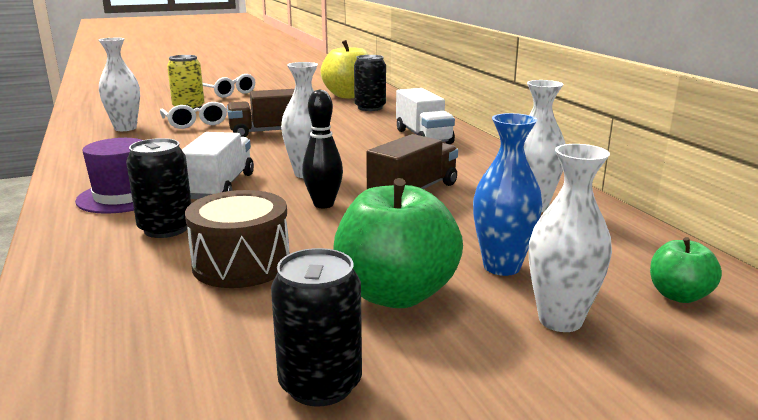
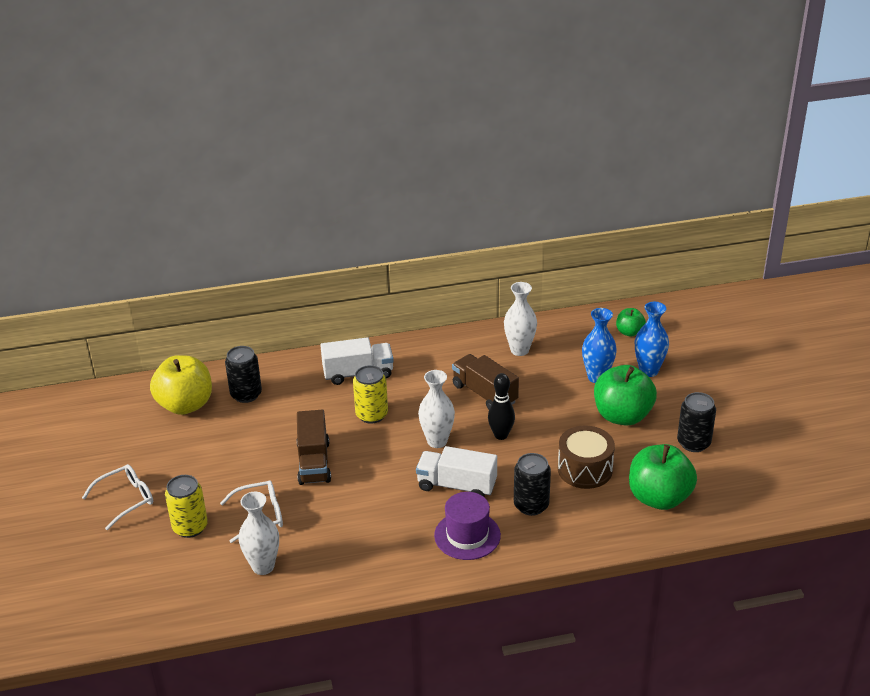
camera: 80 degrees left, 15 degrees up
(143, 338) = (659, 498): none -> green apple
(351, 146) = (371, 415): none -> yellow can
(560, 320) = (648, 371): white vase -> blue vase

